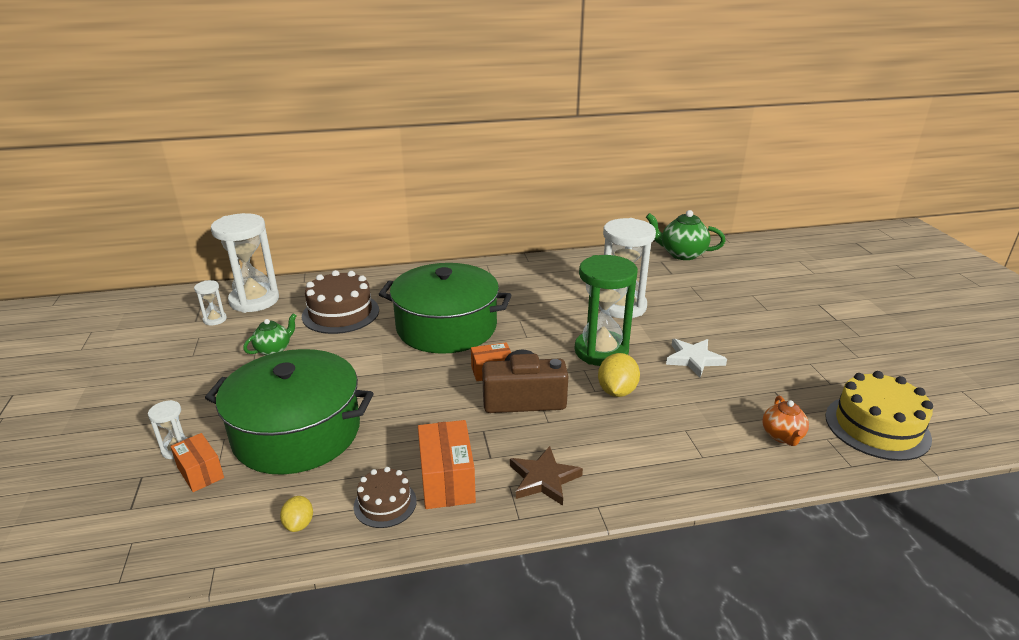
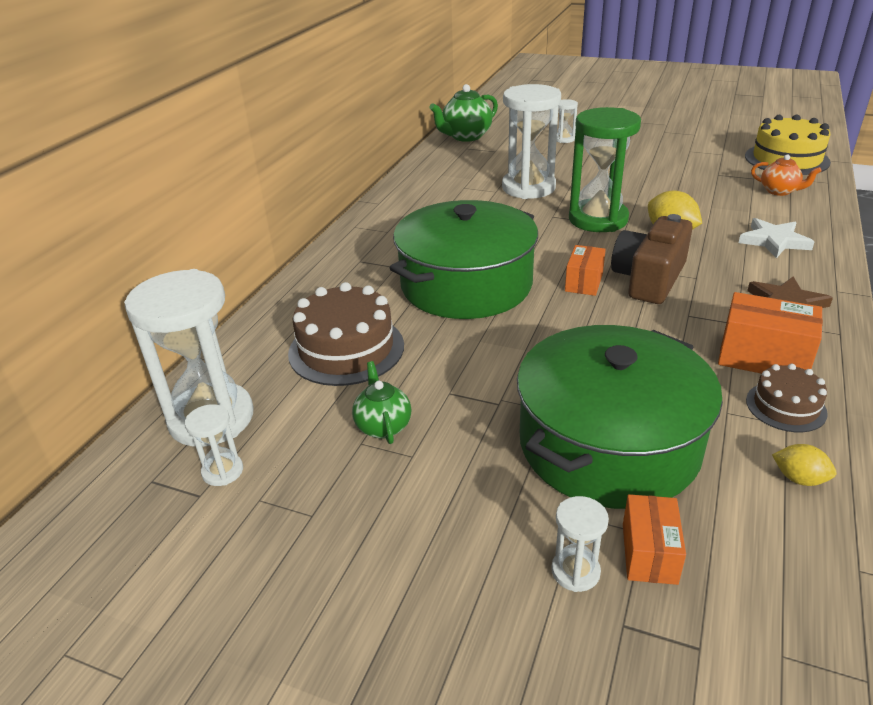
camera: 55 degrees left, 5 degrees up
(200, 473) = (649, 553): orange box -> orange box turned 75 degrees counterclockwise
(693, 359) = (647, 187): white star -> white star (774, 241)
(740, 295) = (564, 139): none -> white hourglass

